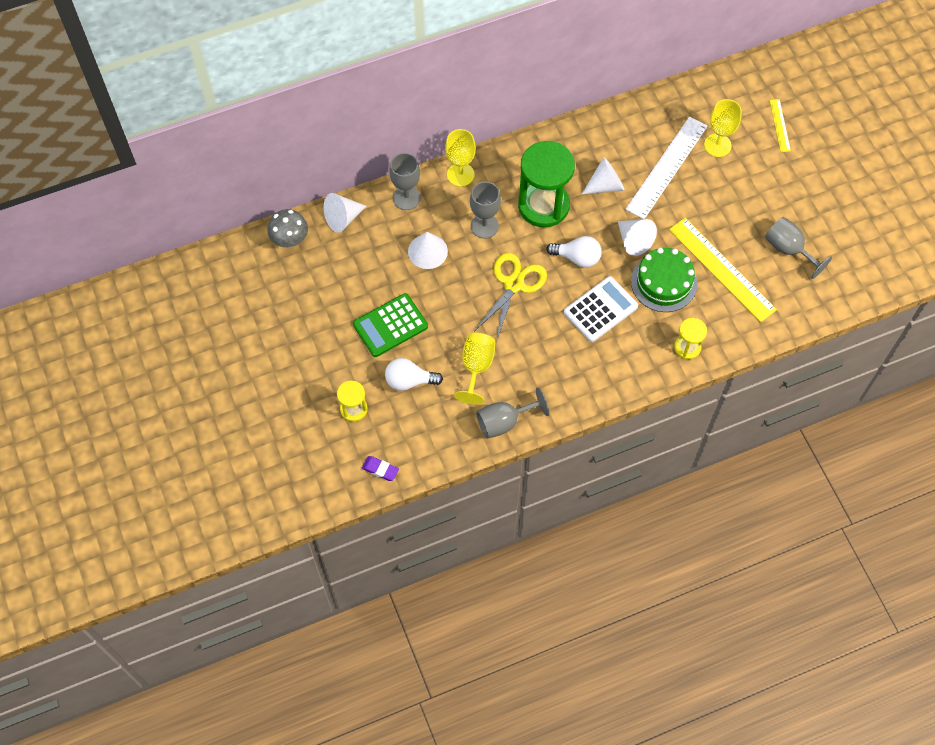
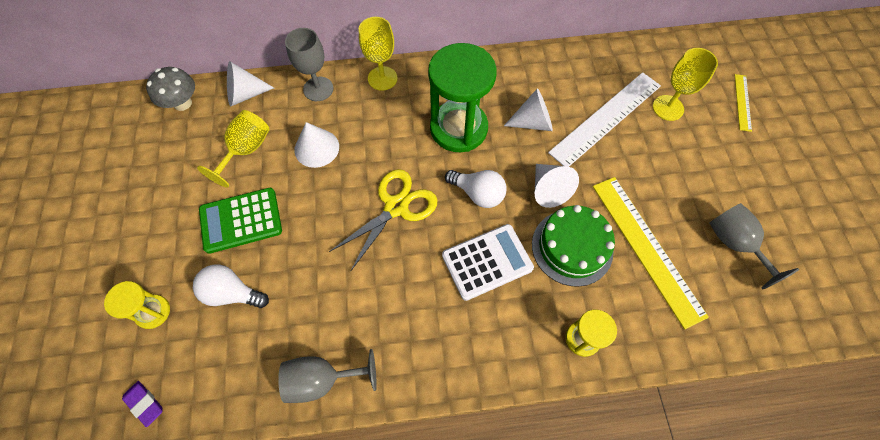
camera: 15 degrees right, 0 degrees up
(476, 367) = (316, 296): yellow goblet -> yellow goblet (246, 150)
(484, 226) = (387, 135): grey goblet -> none

